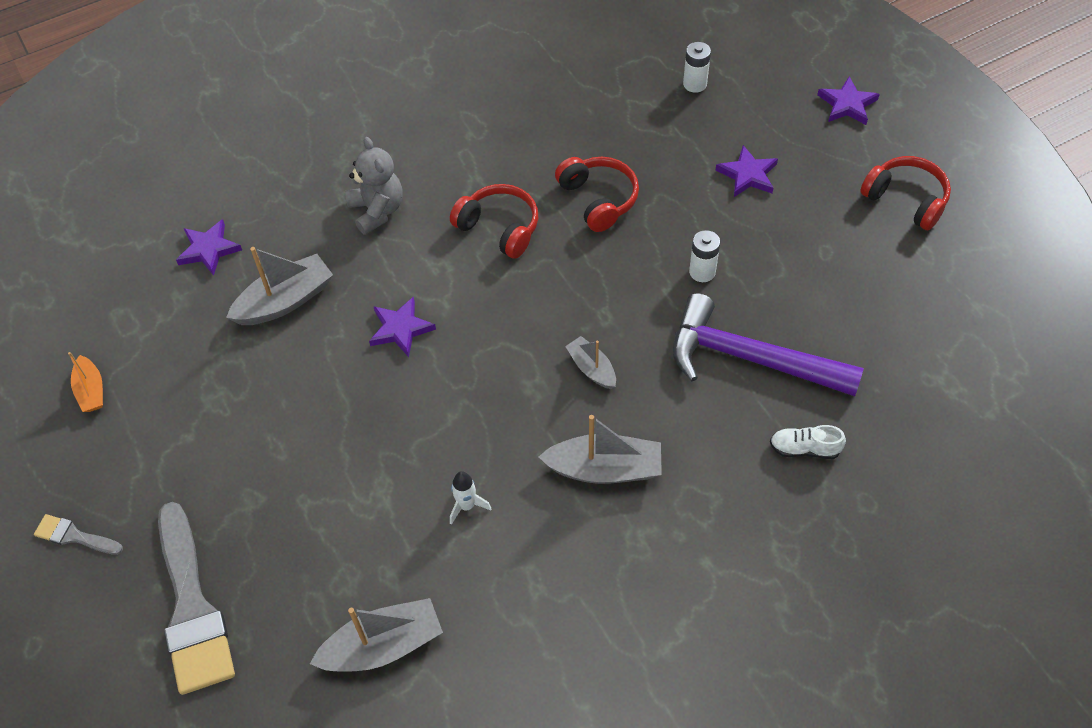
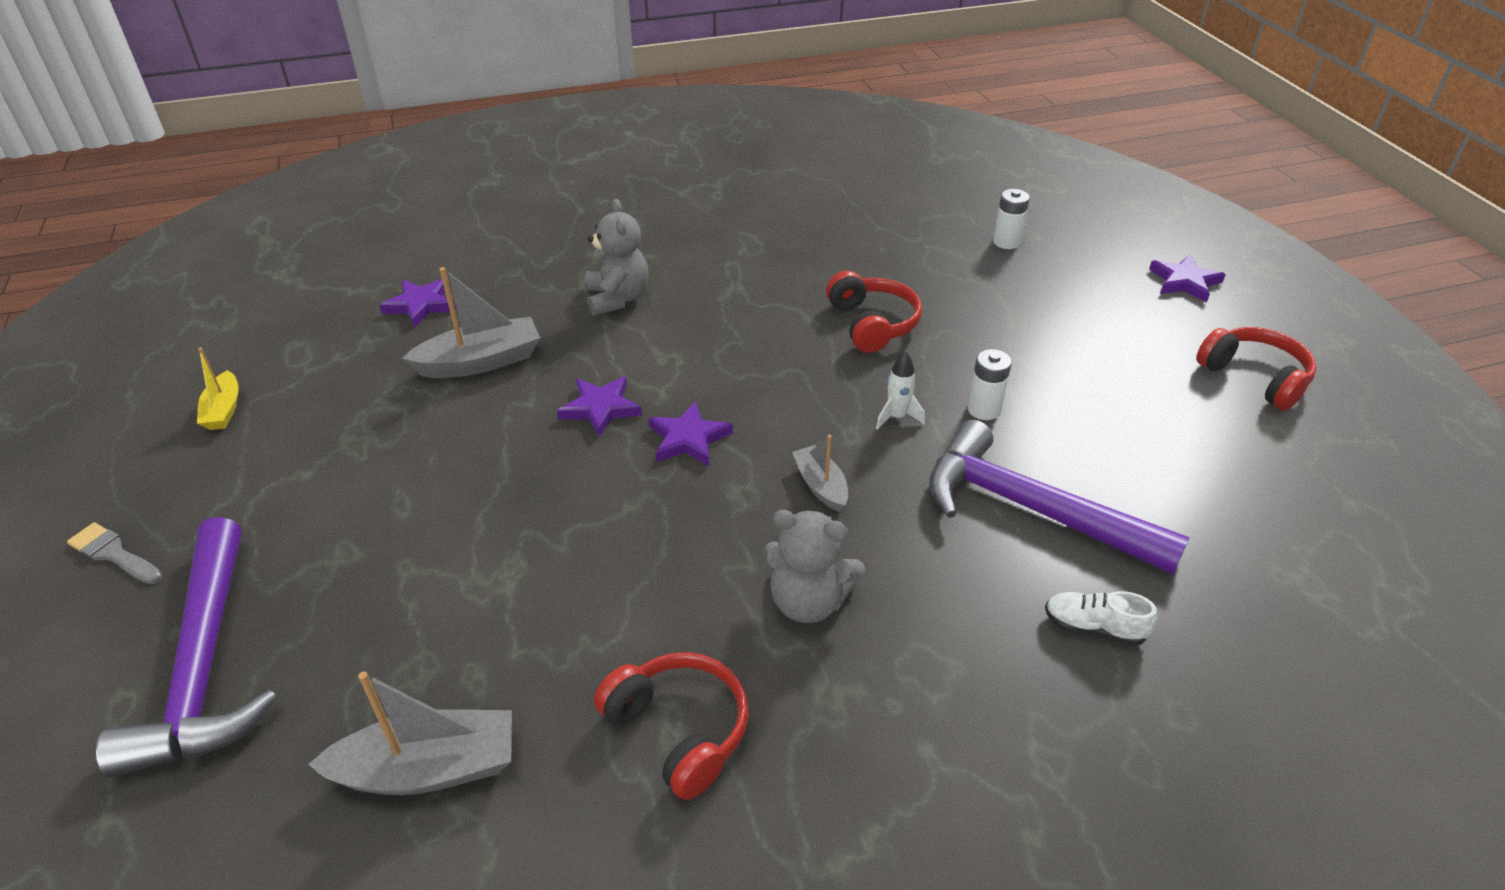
camera: 10 degrees right, 15 degrees down
(91, 390) = (223, 410): orange boat -> yellow boat
(192, 608) = (204, 665): grey brush -> purple hammer
(466, 506) = (610, 611): white rocket -> white rocket (897, 417)
(499, 228) = (749, 333): red headphones -> red headphones (679, 730)
(604, 469) = (808, 601): grey boat -> grey teddy bear
(748, 175) = (1056, 327): purple star -> purple star (688, 439)

